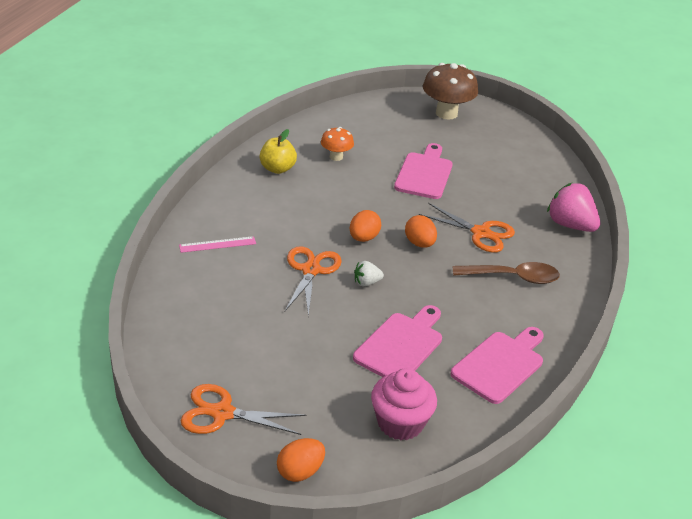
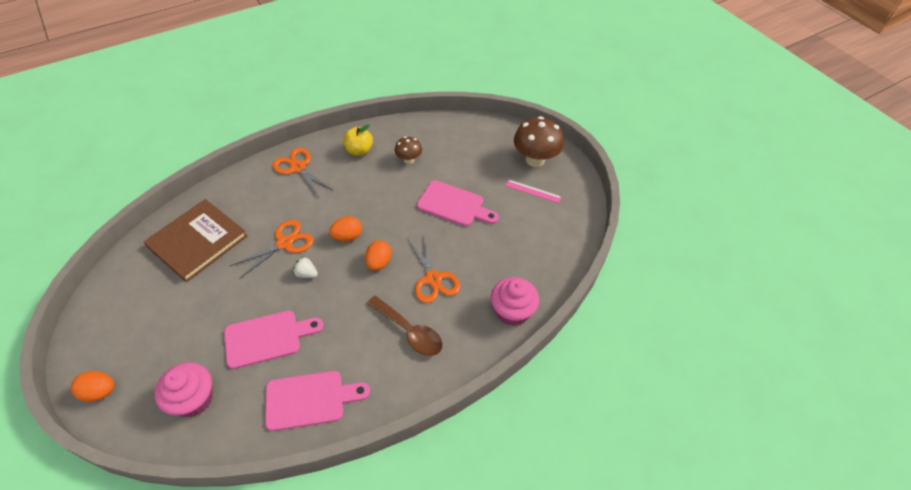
camera: 40 degrees right, 15 degrees up
(217, 244) = (255, 191): pink ruler -> pink ruler (533, 191)
(217, 311) = (197, 241): none -> brown book
(222, 413) = (113, 318): orange scissors -> orange scissors (298, 167)
(336, 157) = (409, 160): orange mushroom -> brown mushroom
(424, 174) = (454, 205): pink cutting board -> pink cutting board turned 60 degrees clockwise
(570, 225) = (512, 311): pink strawberry -> pink cupcake

